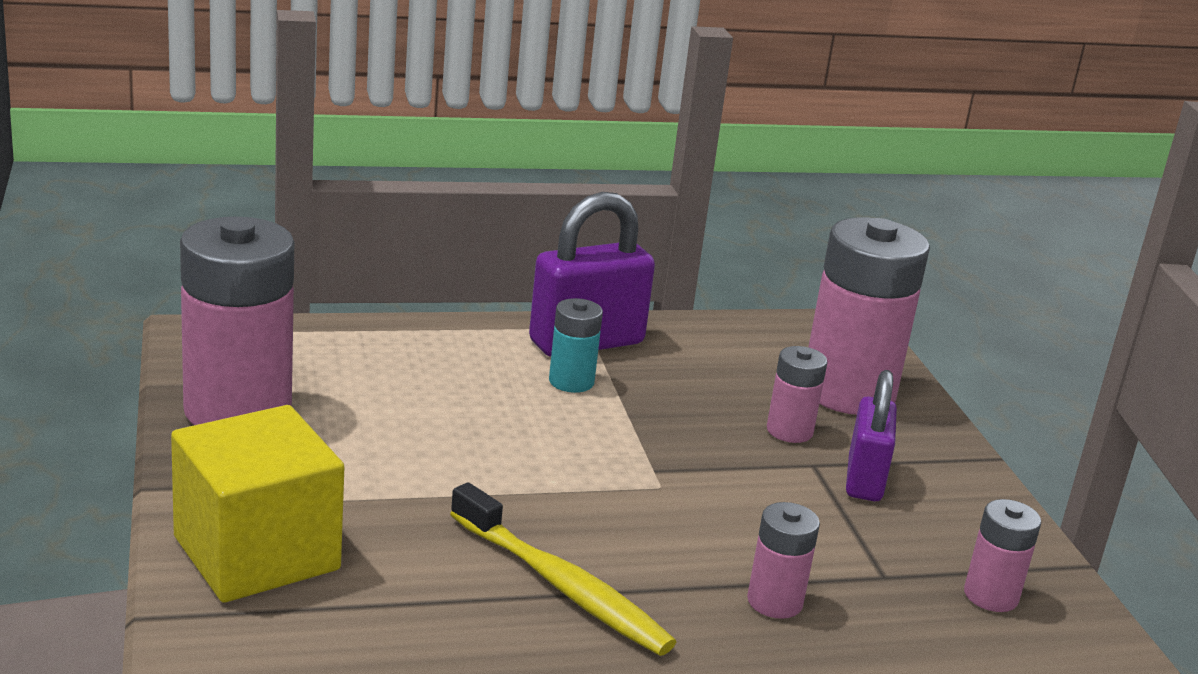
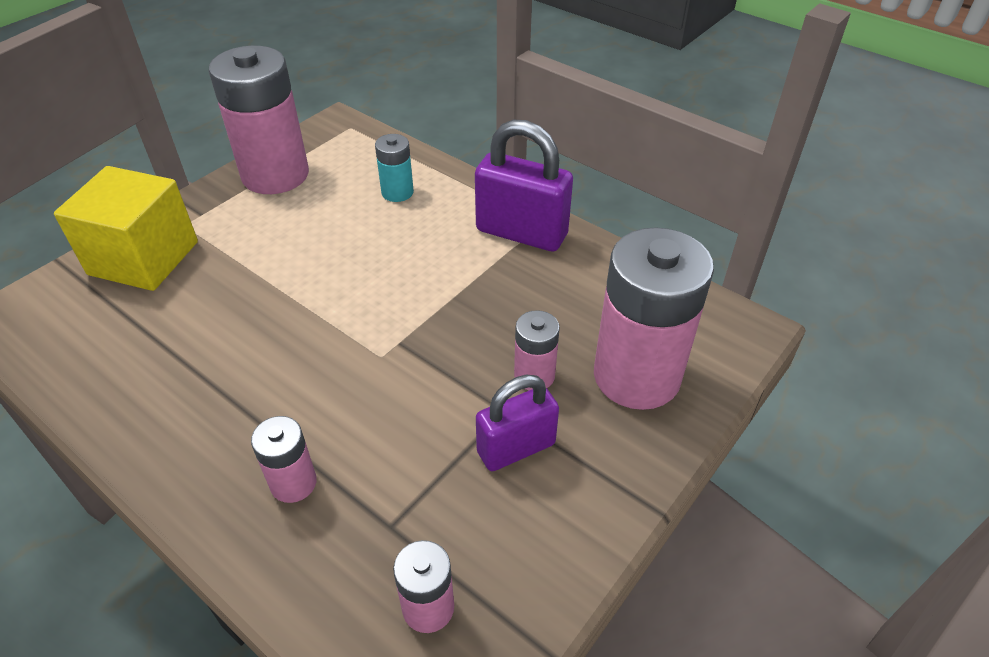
camera: 55 degrees right, 20 degrees up
(561, 585) = (218, 377): yellow toothbrush -> none
(571, 381) = (463, 254): turquoise battery -> turquoise battery (397, 192)

